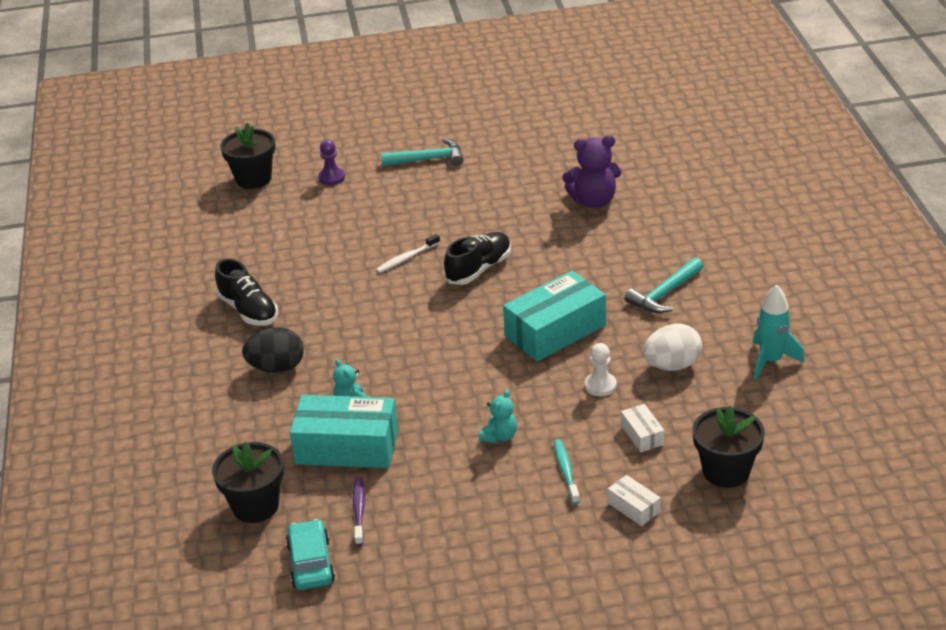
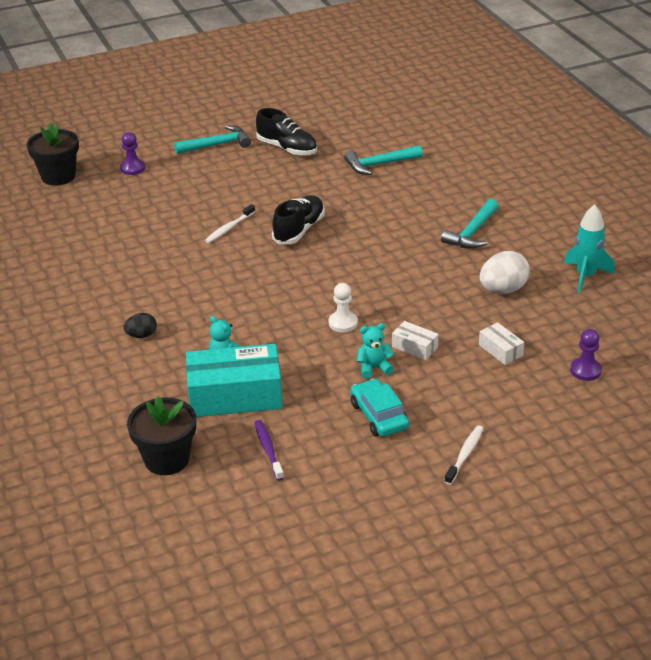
camera: 15 degrees left, 0 degrees up
(248, 310) = (95, 289): black shoe -> black shoe (287, 148)
(277, 368) = (141, 335): black egg -> black egg, size x0.58
(311, 563) = (240, 502): turquoise car -> turquoise car (379, 416)
(500, 436) = (374, 368): turquoise teddy bear -> turquoise teddy bear turned 120 degrees counterclockwise
(555, 331) = (388, 273): turquoise box -> none
(558, 547) = (465, 454): none -> white toothbrush
(566, 471) = (445, 389): turquoise toothbrush -> none
(593, 201) = (379, 164): purple teddy bear -> turquoise hammer
(600, 385) = (447, 314): white pawn -> white pawn (343, 323)
(633, 507) = (518, 412): white box -> white box (414, 347)
(726, 471) = (585, 370): black flower pot -> purple pawn

